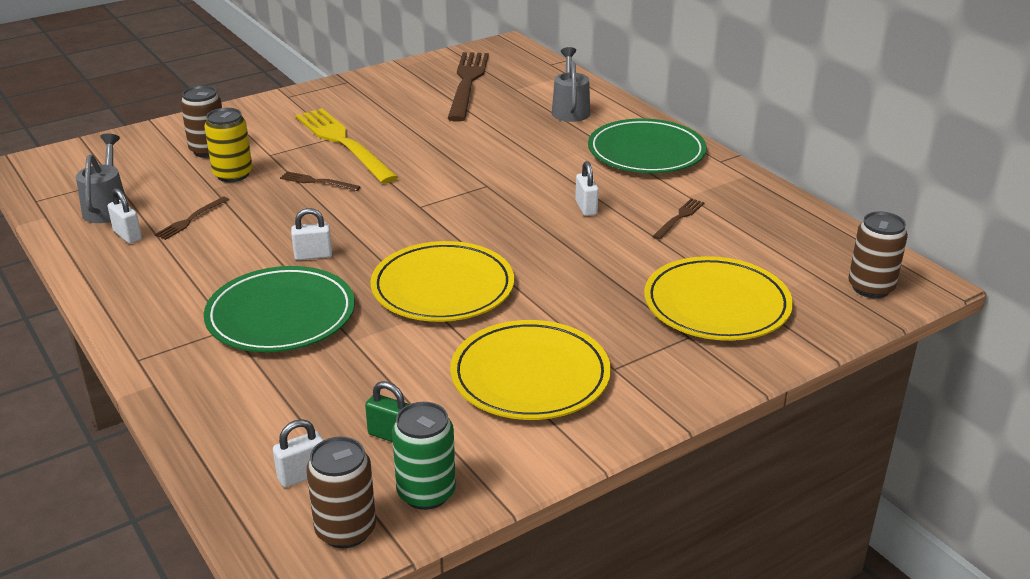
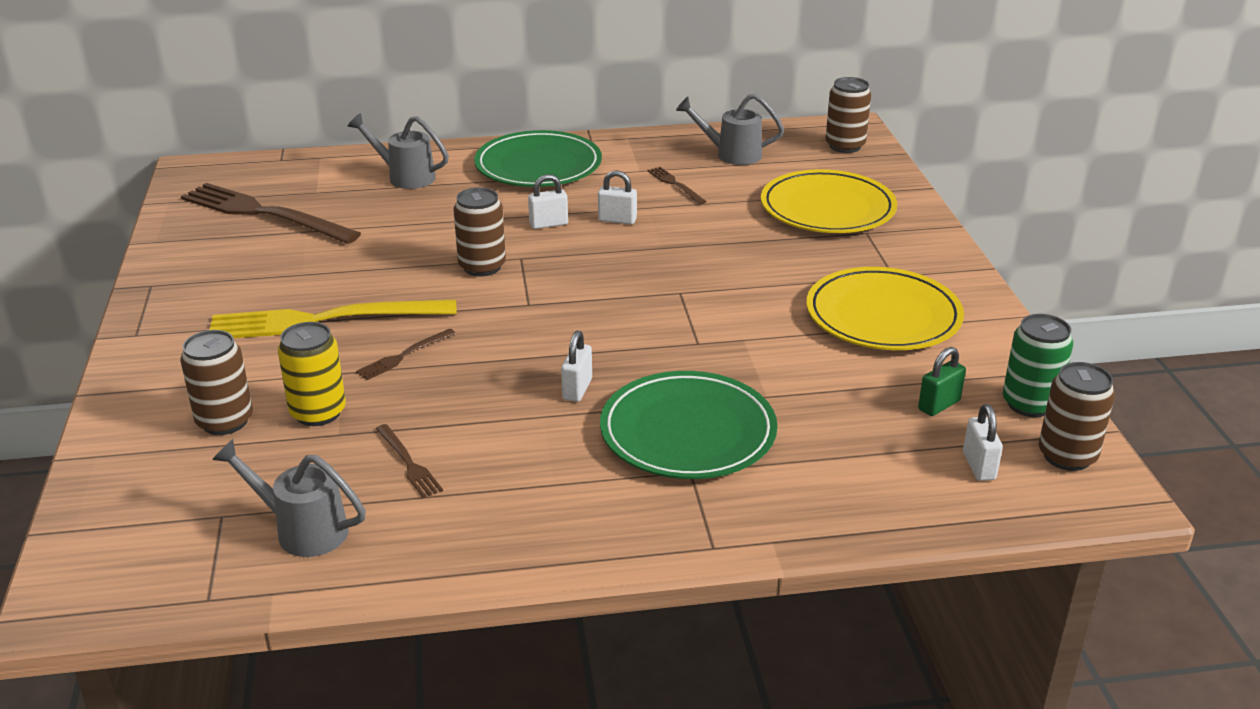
camera: 65 degrees left, 0 degrees up
(127, 235) = (403, 521): white padlock -> white padlock (548, 224)
(443, 287) = (704, 326): yellow plate -> none
(460, 175) = (482, 267): none -> brown can
(773, 231) = (731, 154): none -> grey watering can

